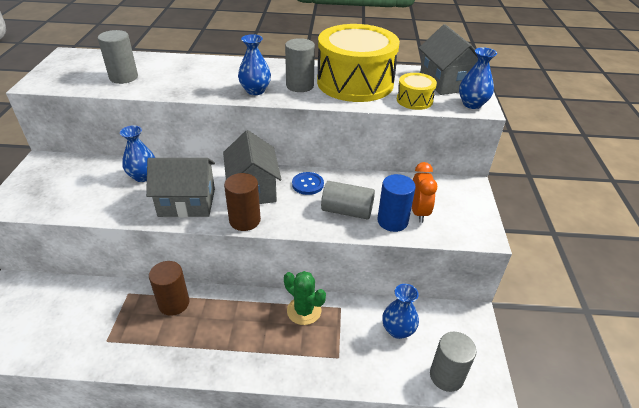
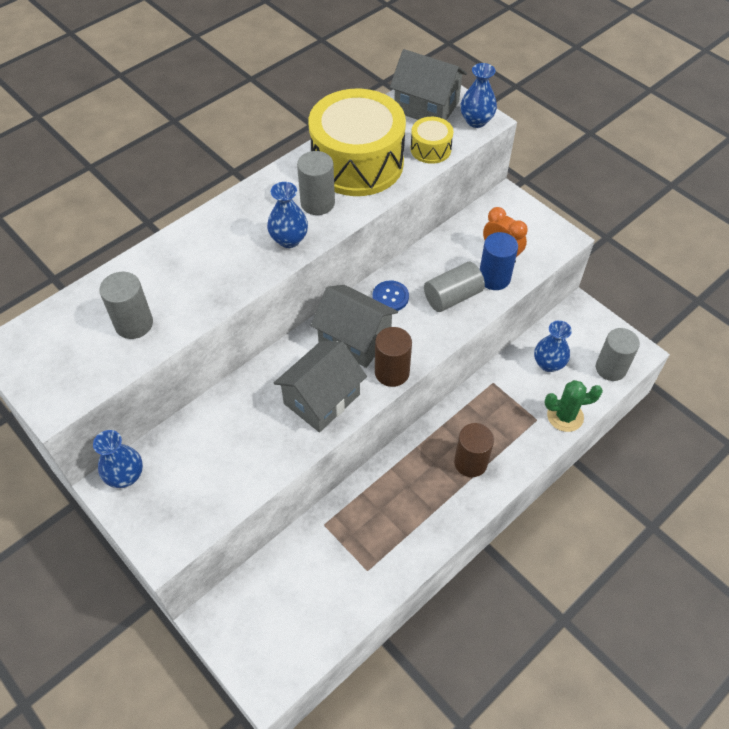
camera: 45 degrees left, 15 degrees up
(143, 176) = (240, 410): blue vase -> blue vase (125, 476)
(174, 303) = (373, 495): brown cylinder -> brown cylinder (470, 462)
(304, 311) = (472, 409): green cactus -> green cactus (565, 416)

